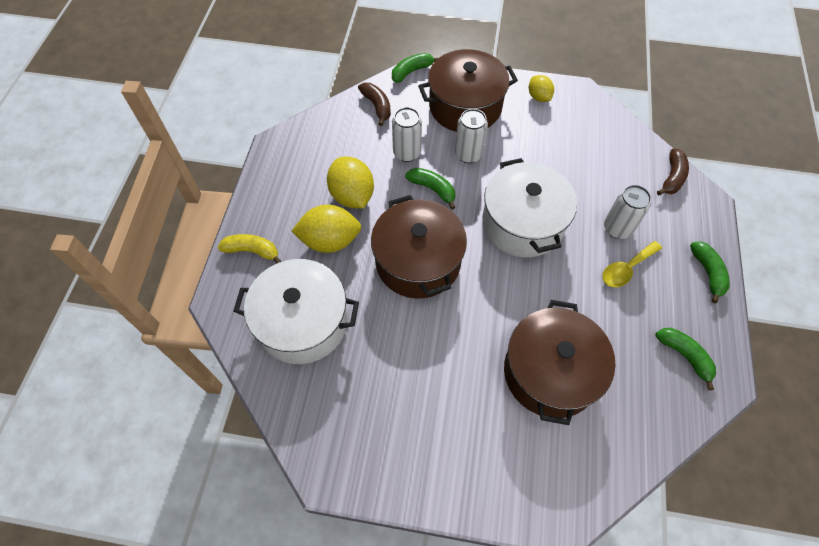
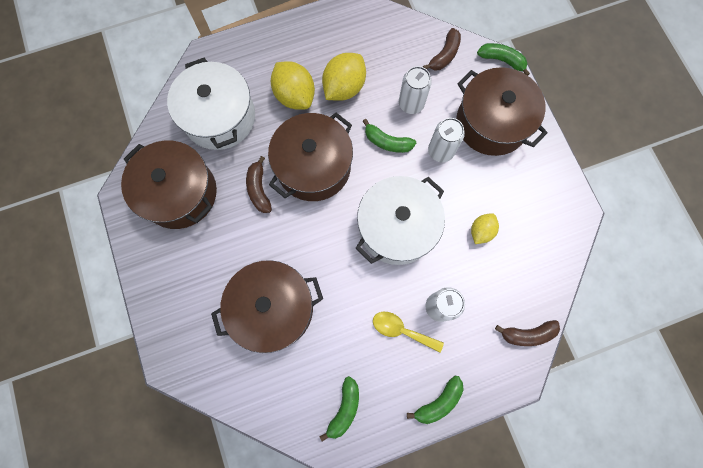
camera: 60 degrees right, 15 degrees up
(252, 251) = (256, 50): yellow banana -> none
(365, 407) = (180, 193): none -> brown pot
(411, 323) = (259, 189): none -> brown banana
(432, 189) = (387, 142): green banana -> green banana turned 105 degrees clockwise
(539, 97) = (545, 178): yellow lemon -> yellow lemon (481, 231)

